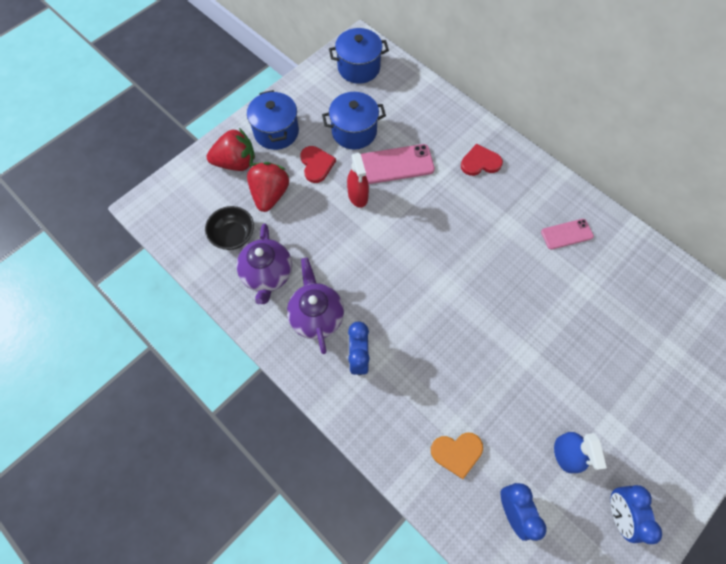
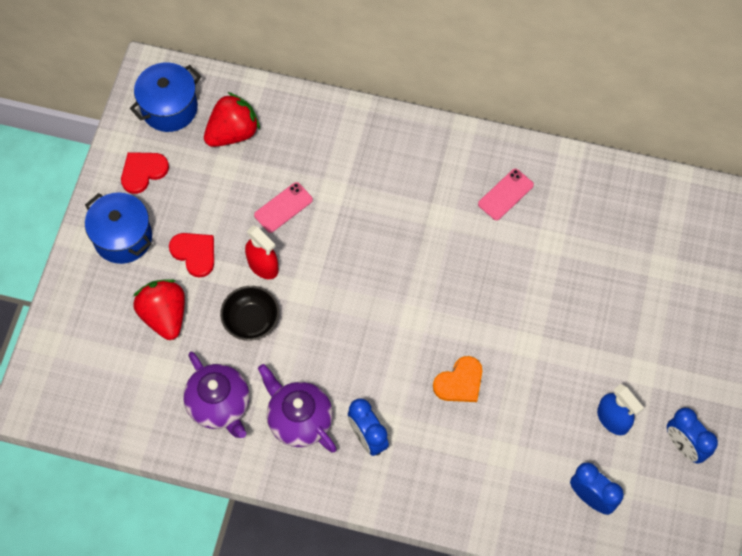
camera: 30 degrees left, 0 degrees up
(233, 235) = (154, 383): black bowl -> black bowl (251, 320)
(236, 163) = (100, 299): red strawberry -> red strawberry (233, 133)
(354, 132) = (213, 192): blue pot -> none
(396, 164) = (283, 207): pink phone -> pink phone, size x0.63
(457, 453) = (513, 475): orange heart -> orange heart (460, 382)
(480, 162) = (373, 158): red heart -> red heart (143, 171)

